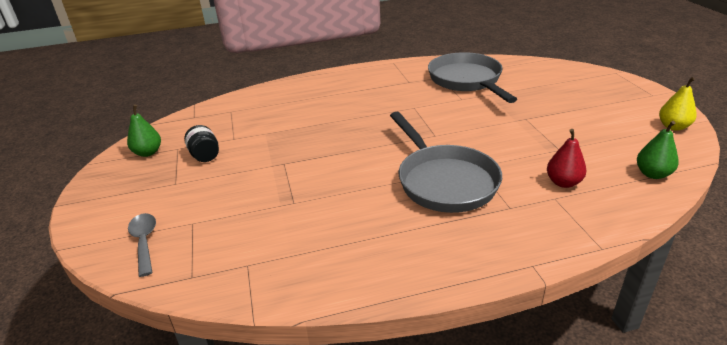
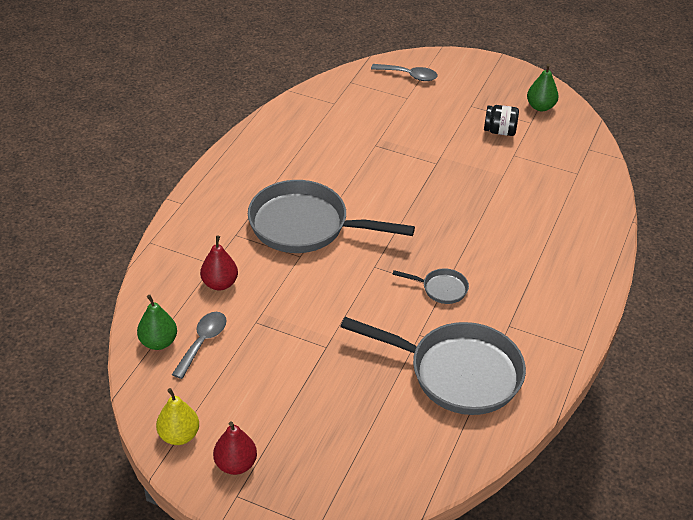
camera: 125 degrees right, 10 degrees up
(415, 108) = (441, 289): none -> grey pan
(614, 158) = (203, 342): none -> grey spoon
(643, 104) = (235, 464): none -> red pear

